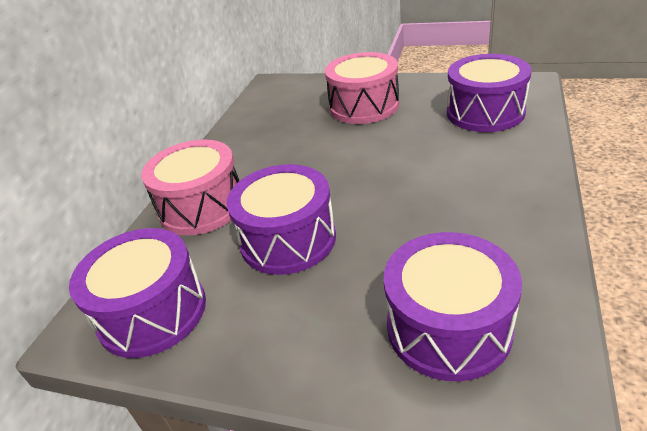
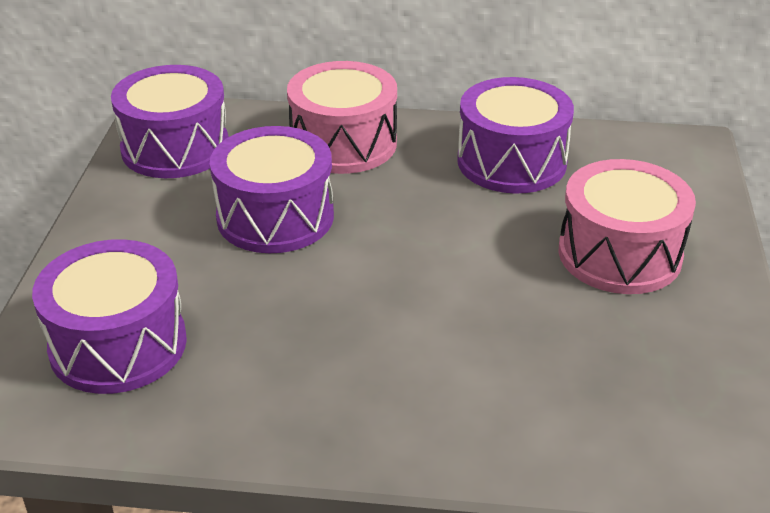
camera: 75 degrees right, 0 degrees up
(485, 112) = (615, 401): purple drum -> purple drum (511, 162)

